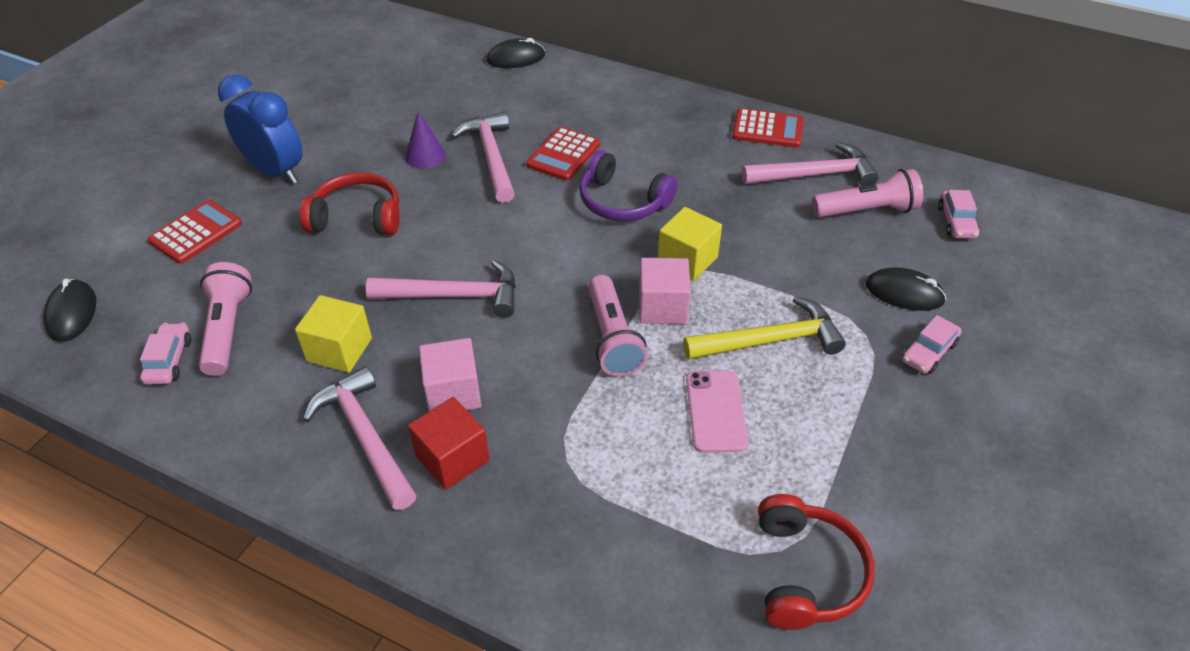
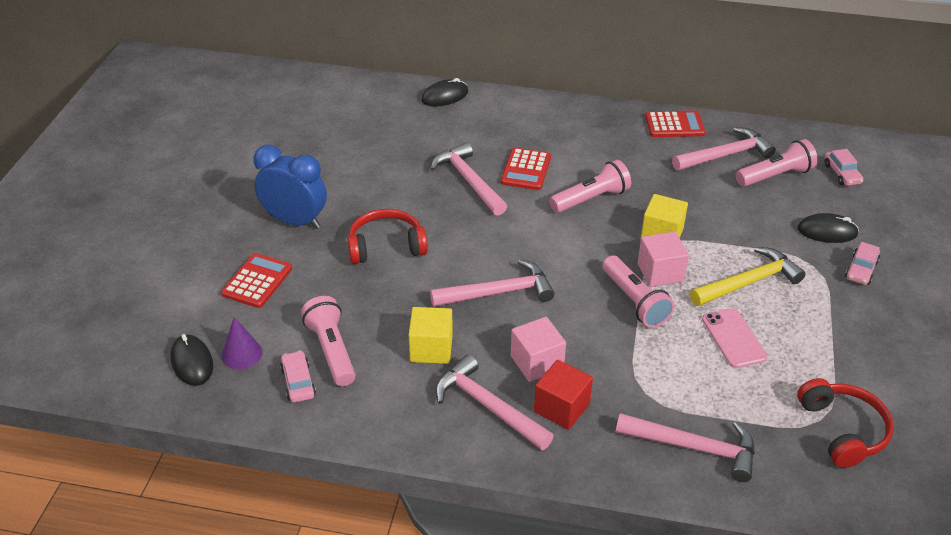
camera: 15 degrees left, 5 degrees down
(425, 155) = (414, 188): purple cone -> purple cone (241, 354)
(592, 551) = (694, 448): none -> pink hammer
(622, 201) = (591, 199): purple headphones -> pink flashlight

